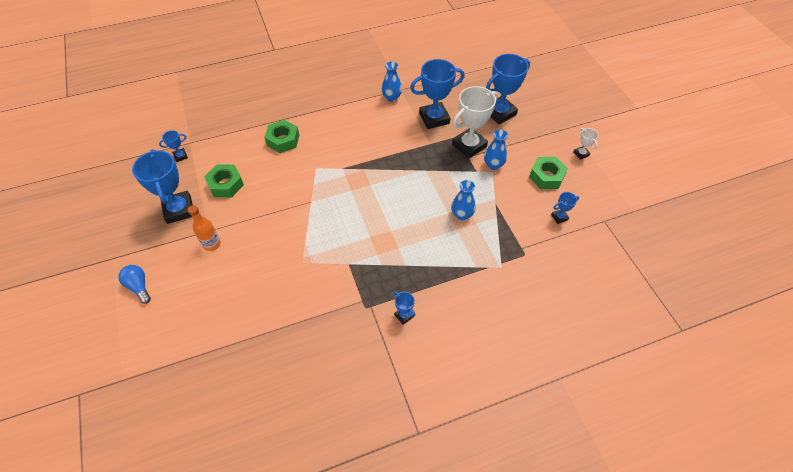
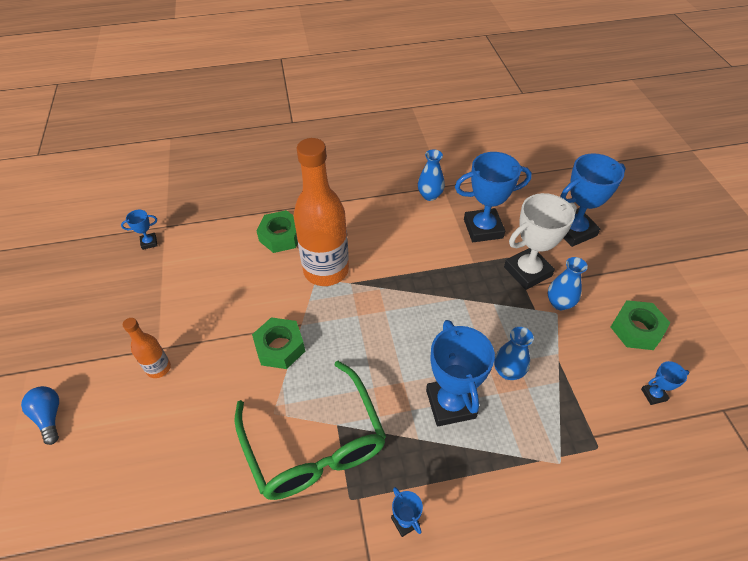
camera: 10 degrees right, 5 degrees down
(179, 209) = (129, 314): blue trophy -> blue trophy (450, 404)
(226, 184) = (196, 287): green nut -> green nut (280, 347)
(322, 161) = (326, 270): none -> orange bottle
(335, 277) = (314, 443): none -> green glasses
(581, 154) = (688, 302): white trophy -> none

